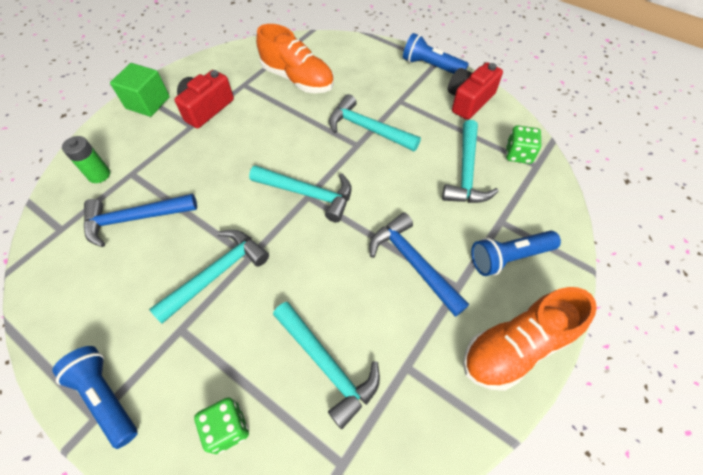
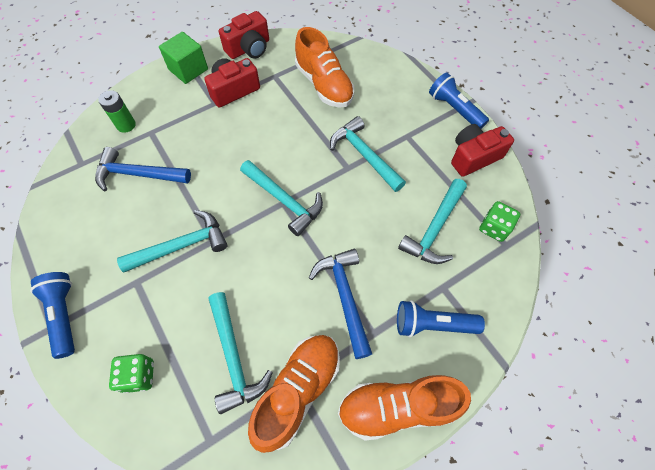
camera: 20 degrees right, 5 degrees up
(205, 67) = (249, 48): none -> red camera
(411, 372) = (298, 391): none -> orange shoe

